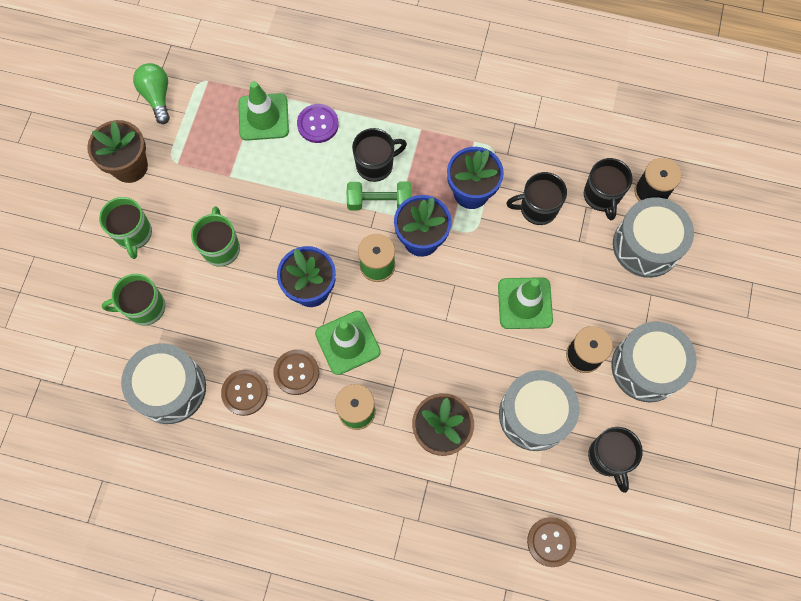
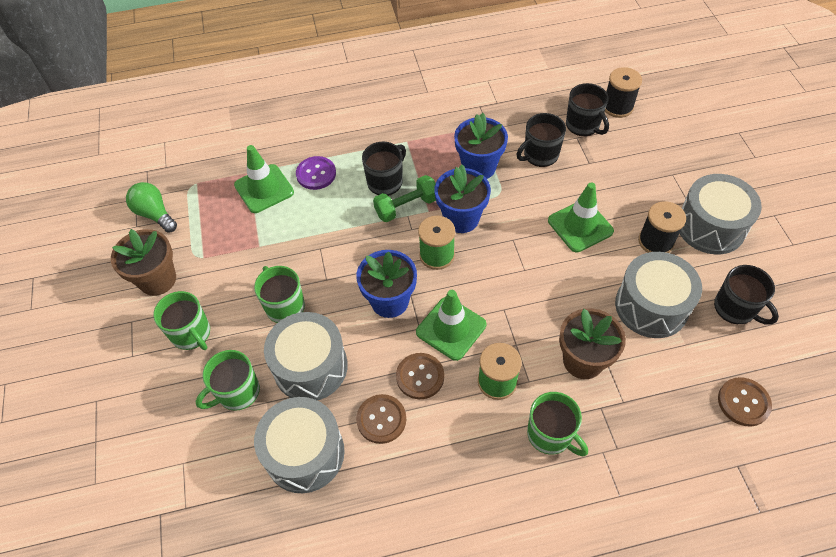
camera: 25 degrees left, 15 degrees down
(371, 480) = (550, 435): none -> green mug
(646, 245) = (642, 143): grey drum -> grey drum (310, 367)

